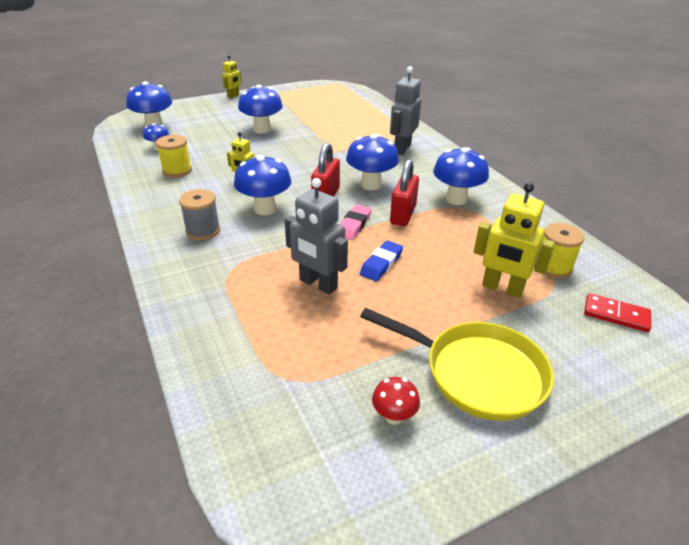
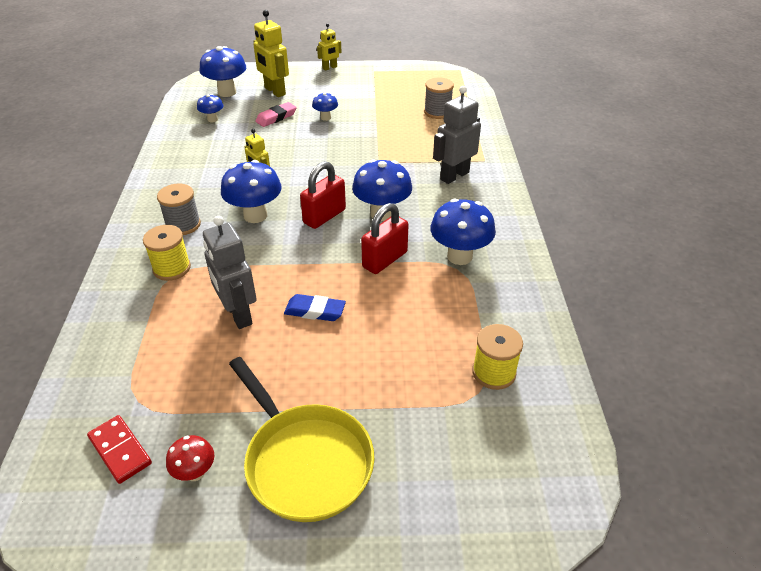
camera: 25 degrees right, 5 degrees up
(177, 170) = (210, 150): yellow spool -> yellow spool (172, 268)
(262, 130) = (326, 118): blue mushroom -> blue mushroom, size x0.54
(350, 111) = (437, 112): none -> grey spool
(354, 225) = (324, 258): pink eraser -> pink eraser (276, 117)
(381, 264) = (315, 311): blue eraser -> blue eraser turned 45 degrees clockwise
(502, 288) = (413, 379): yellow robot -> yellow robot (274, 91)
(616, 315) = (511, 453): red domino -> red domino (120, 450)

